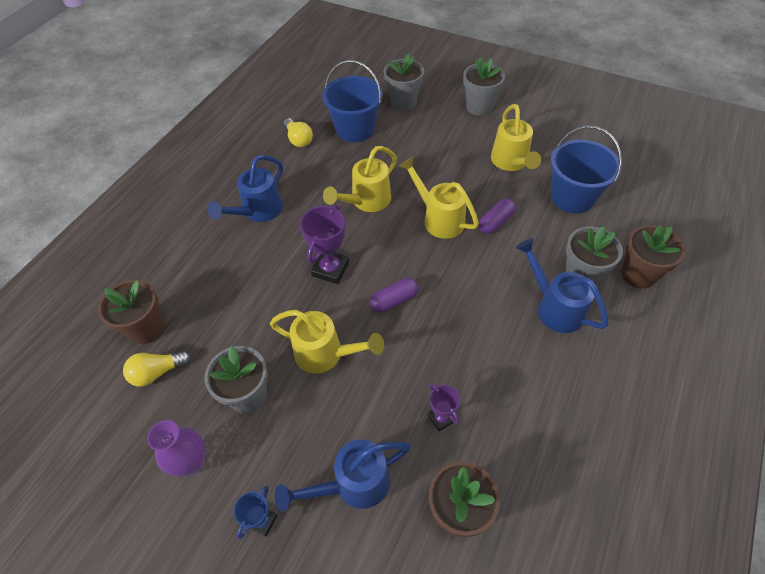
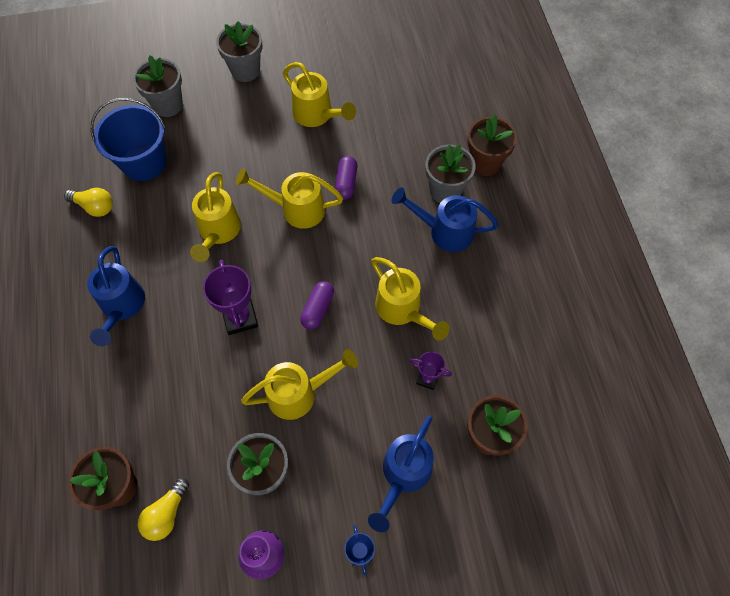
camera: 40 degrees left, 10 degrees up
(464, 346) = (402, 310): none -> yellow watering can
(572, 197) = (391, 121): blue bucket -> none

